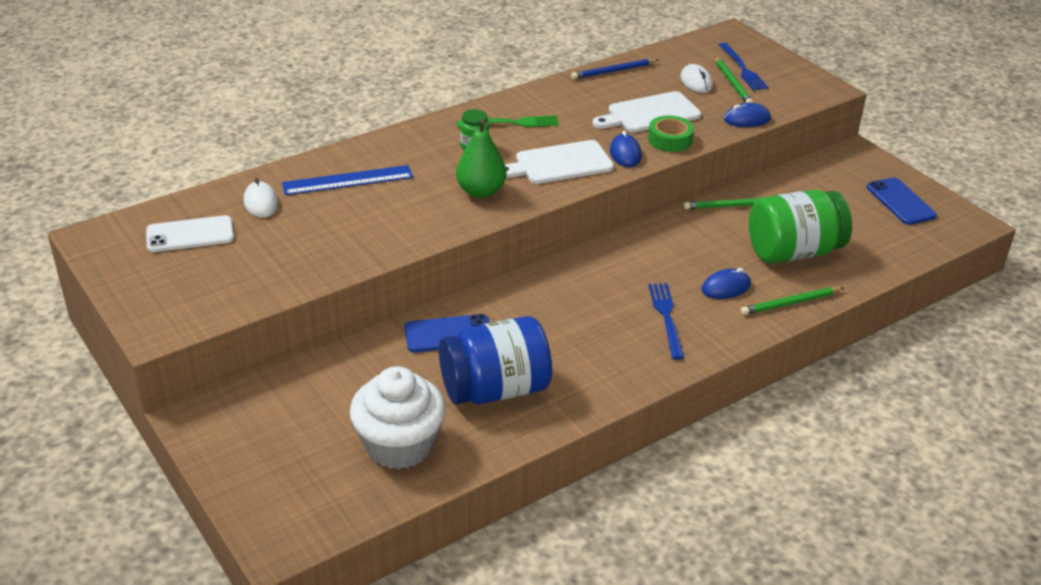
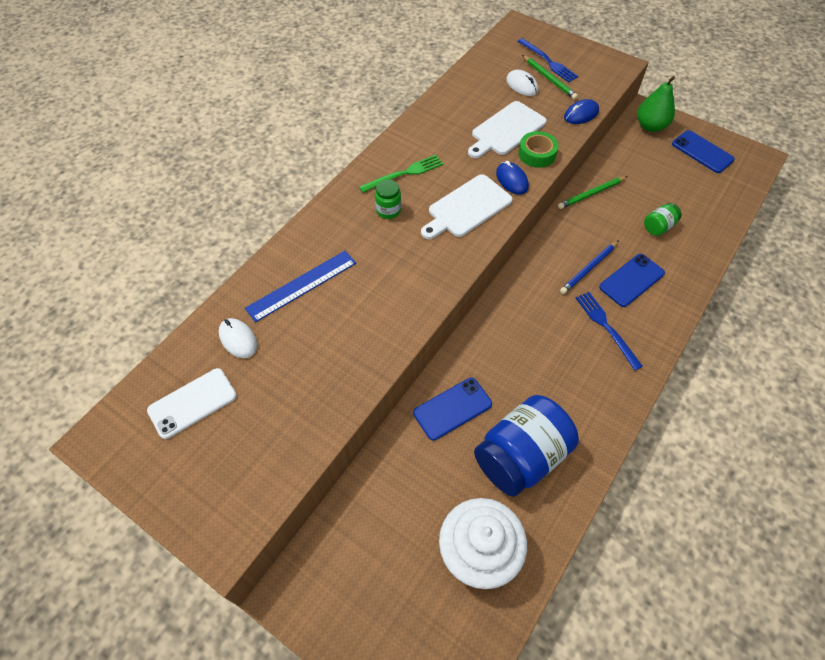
camera: 20 degrees left, 20 degrees up
(481, 191) = (421, 261): green pear -> green pear (650, 126)
(613, 71) = (453, 92): blue pencil -> blue pencil (589, 269)
(726, 287) = (631, 280): blue mouse -> blue phone
(790, 303) = (684, 280): green pencil -> none
(793, 252) = (658, 227): green jar -> green jar, size x0.45

